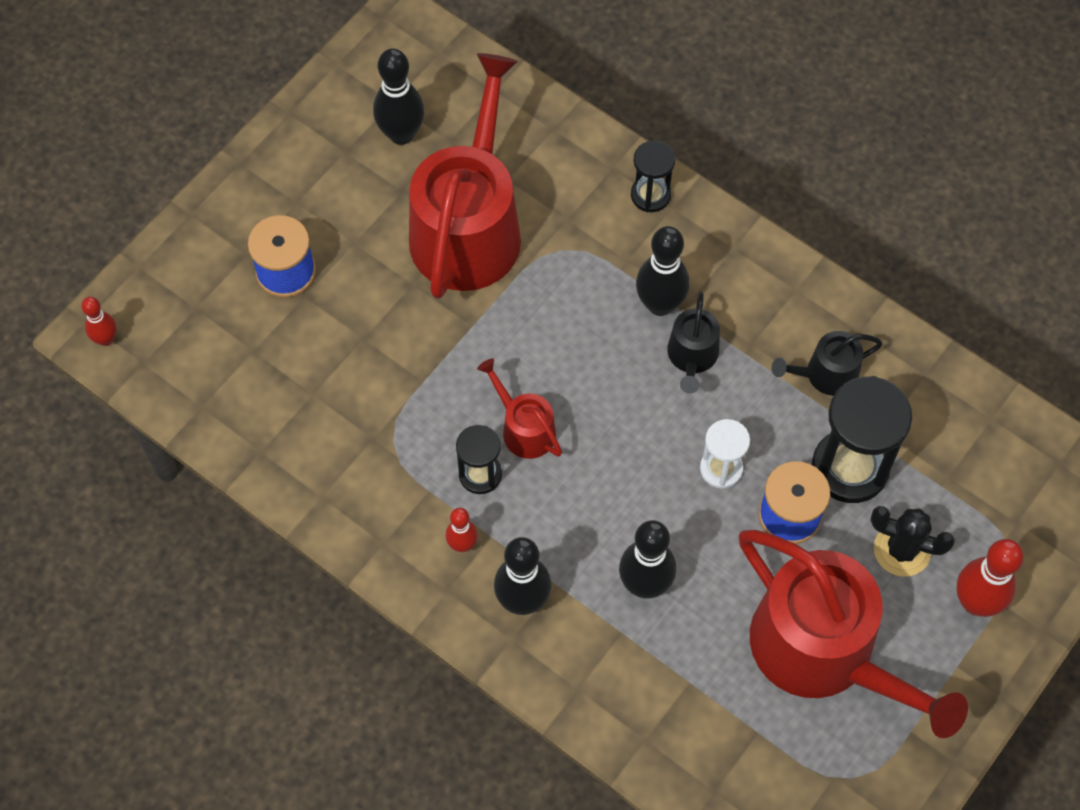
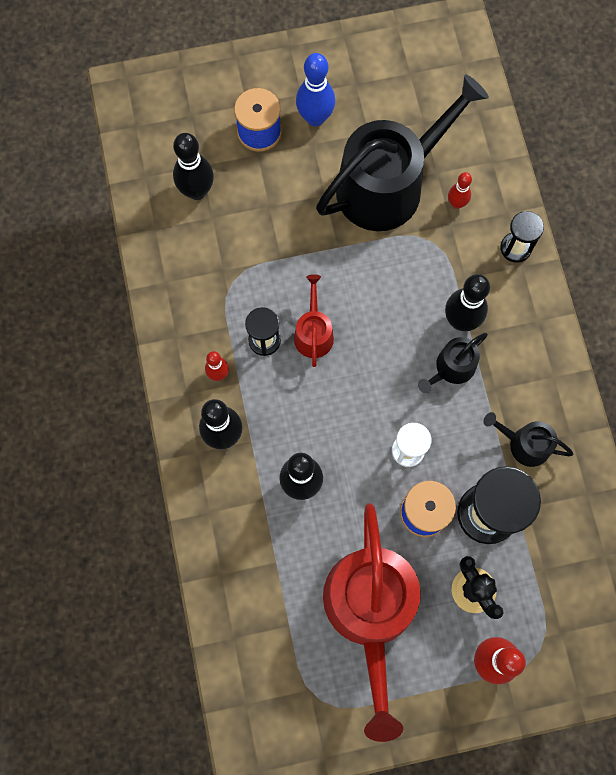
camera: 40 degrees right, 10 degrees up
(106, 339) = (127, 96): red bowling pin -> red bowling pin (456, 203)
(333, 215) = (315, 118): none -> blue bowling pin
(401, 134) = (398, 97): black bowling pin -> black bowling pin (197, 191)
(469, 226) = (388, 184): red watering can -> black watering can

